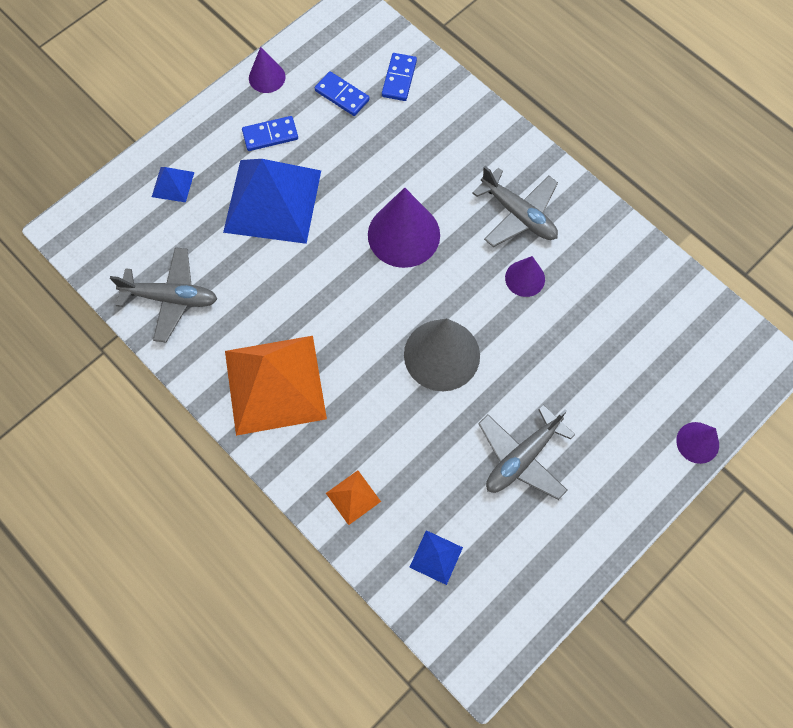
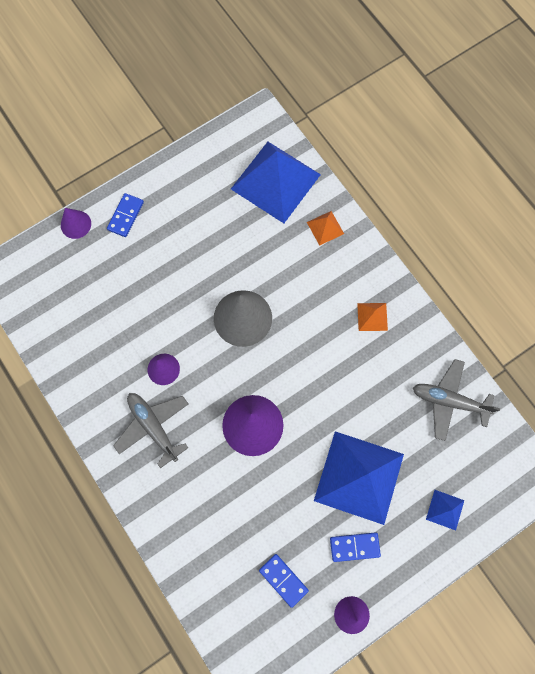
camera: 170 degrees left, 5 degrees up
(274, 384) = (372, 316): orange pyramid -> orange pyramid, size x0.42
(399, 79) = (226, 590): blue domino -> blue domino (125, 216)
(436, 557) = (275, 181): blue pyramid -> blue pyramid, size x2.36
(522, 457) = (201, 234): grey plane -> none

